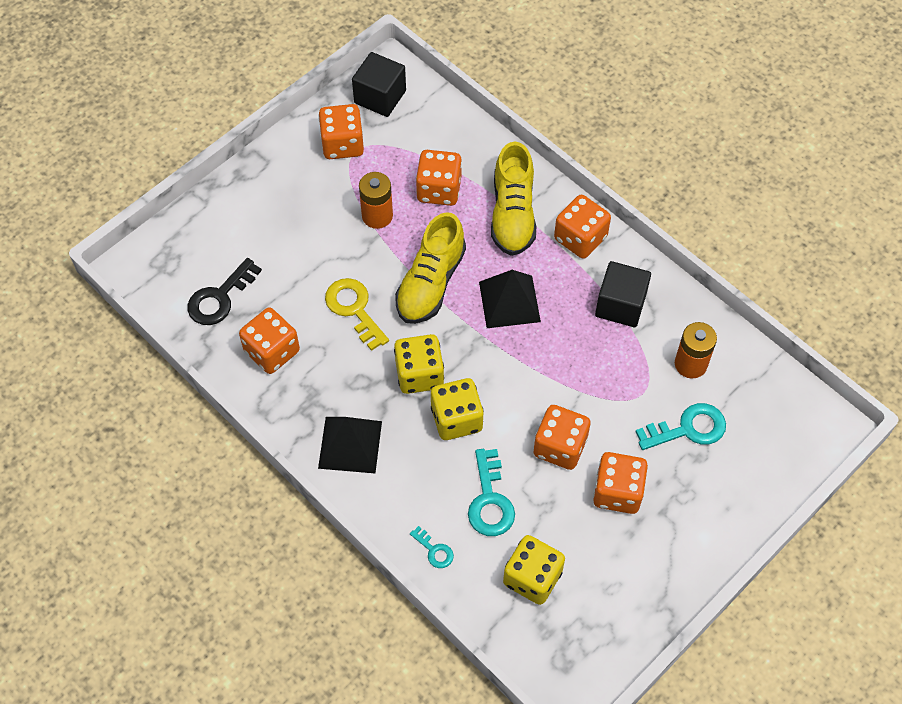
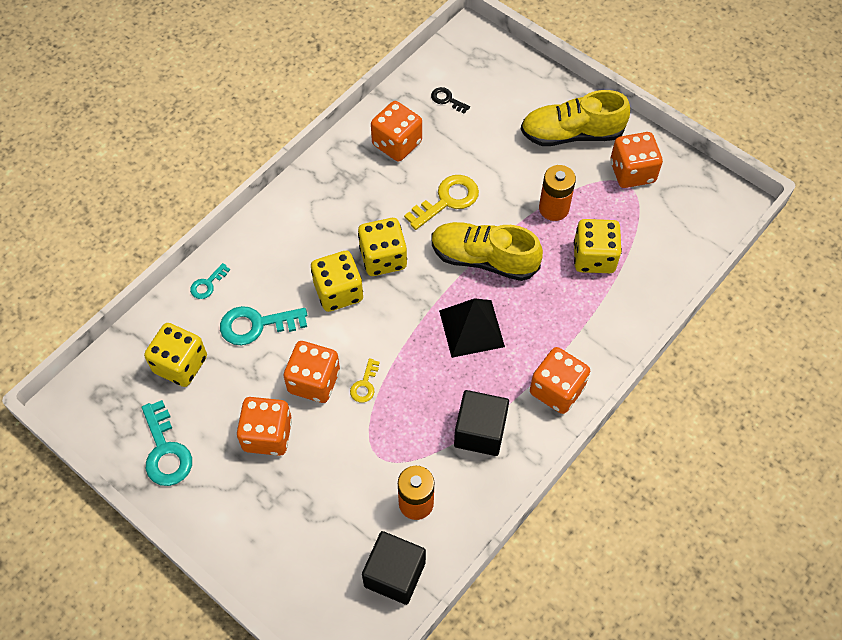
camera: 85 degrees right, 0 degrees up
(219, 298) = (447, 99): black key -> black key, size x0.54
(350, 444) = (308, 211): black pyramid -> none
(380, 97) = (697, 197): black cube -> black cube (394, 574)
(439, 190) = (594, 257): orange dice -> yellow dice
(513, 214) = (576, 325): yellow shoe -> yellow shoe (571, 134)
(566, 400) = (365, 385): none -> yellow key
(688, 429) = (340, 501): turquoise key -> turquoise key (165, 451)

